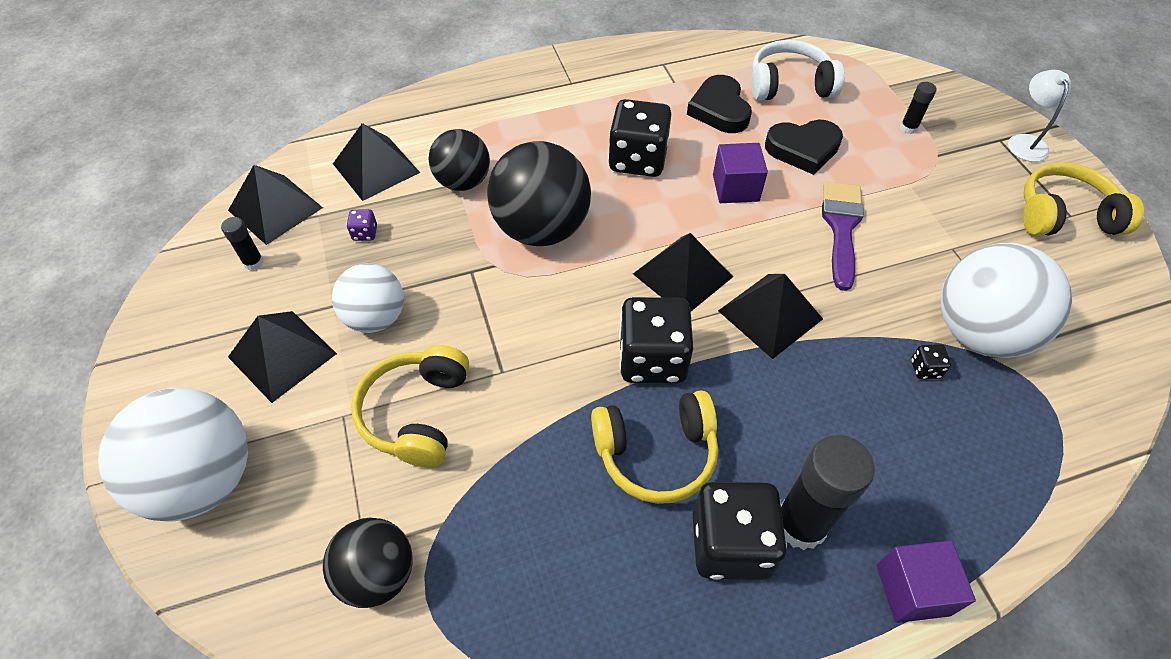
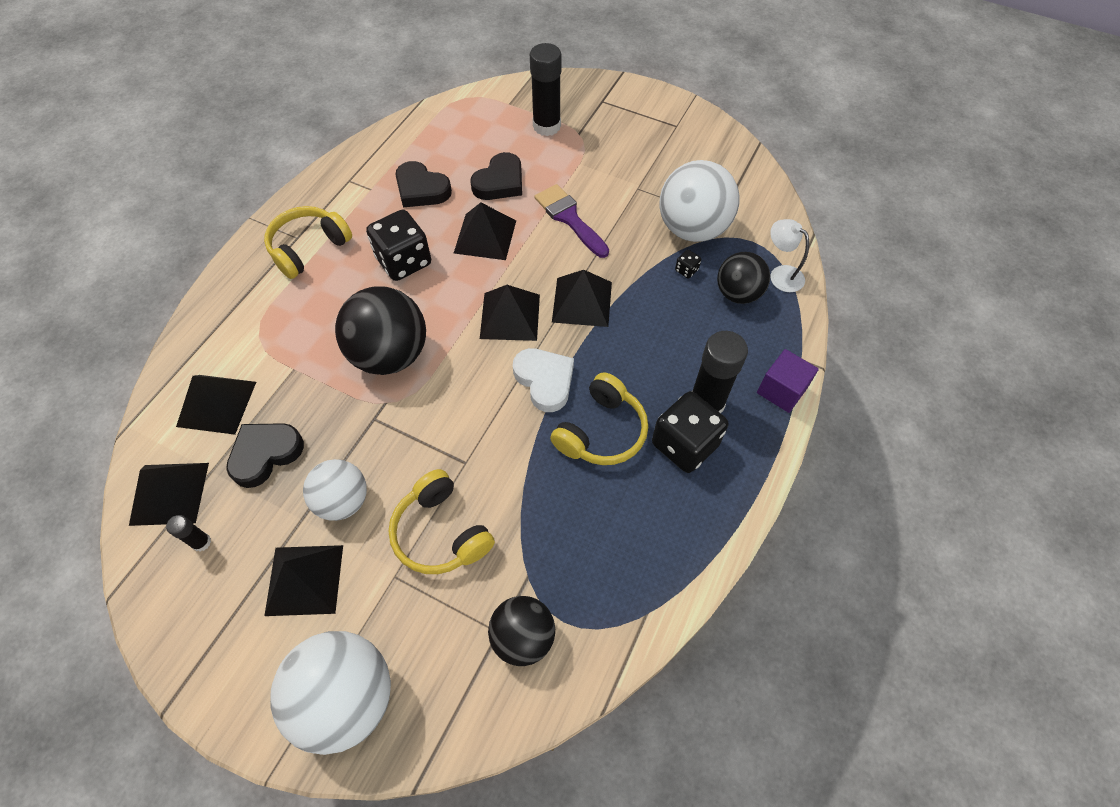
camera: 45 degrees left, 5 degrees up
(365, 233) = (265, 454): purple dice -> black heart
(463, 182) = (297, 364): black ball -> black ball (737, 293)
(652, 359) = (545, 381): black dice -> white heart
(735, 188) = (485, 236): purple cube -> black pyramid
(789, 85) = (449, 142): white headphones -> none
(908, 128) = (546, 126): black glue stick -> black glue stick, size x2.11
(1025, 142) = (616, 94): white lamp -> white lamp (781, 274)
(1064, 215) = (673, 128): yellow headphones -> yellow headphones (308, 248)

